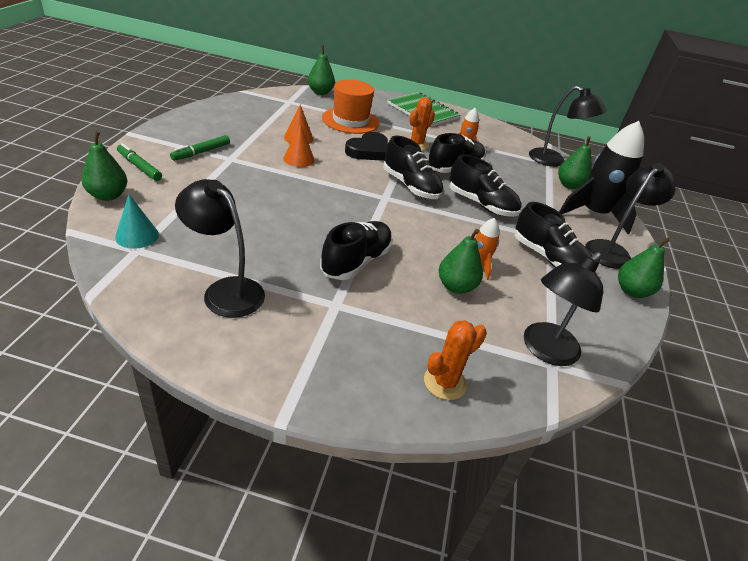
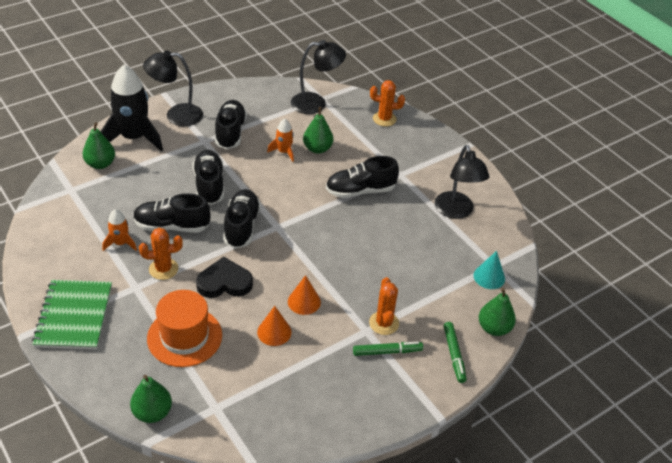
camera: 135 degrees left, 5 degrees up
(220, 167) = (384, 323): none -> orange cactus
(553, 161) = (62, 189): black lamp -> none
(631, 291) = (213, 96): green pear -> none

